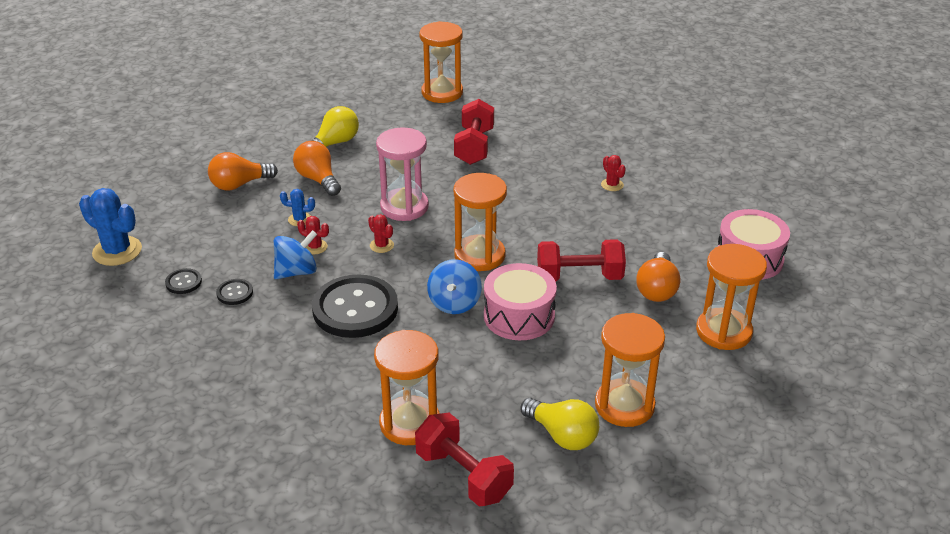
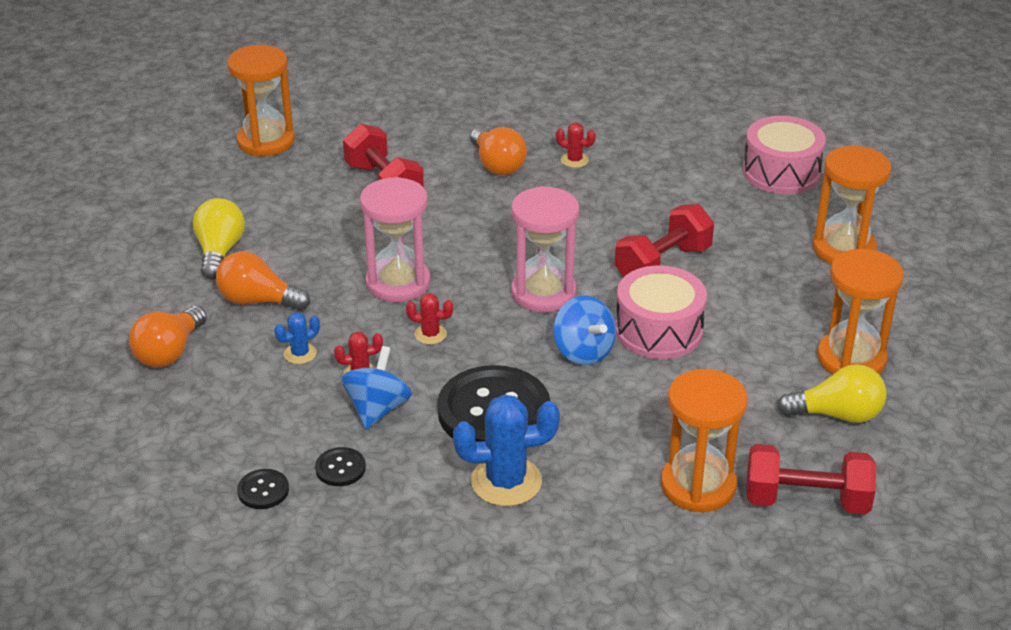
camera: 40 degrees left, 0 degrees up
(117, 251) = (126, 503): blue cactus -> blue cactus (506, 481)
(479, 255) = (543, 293): orange hourglass -> pink hourglass
(657, 289) = (743, 240): orange light bulb -> orange light bulb (497, 165)

